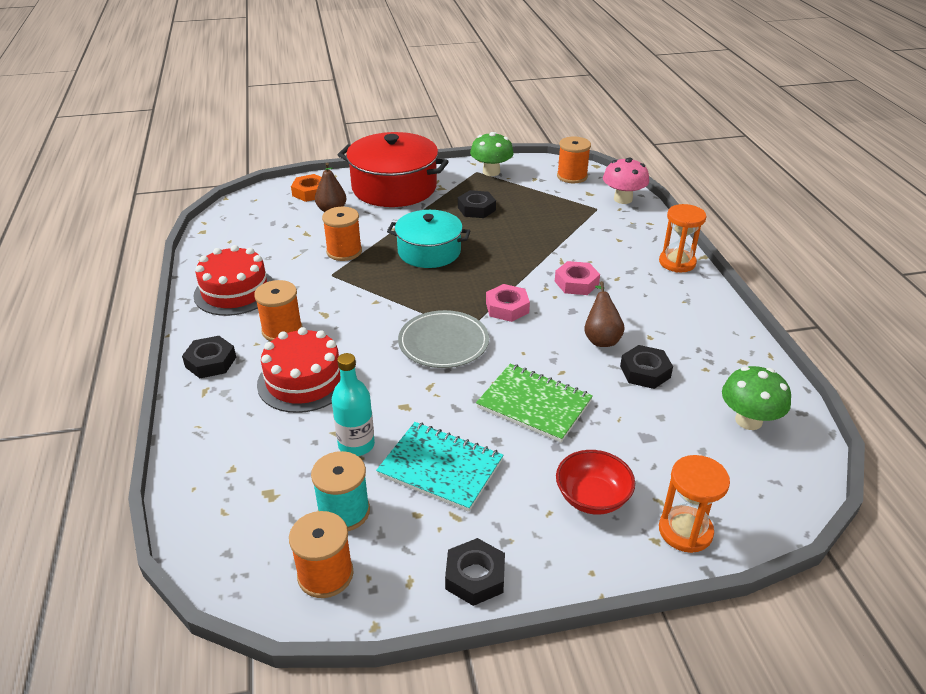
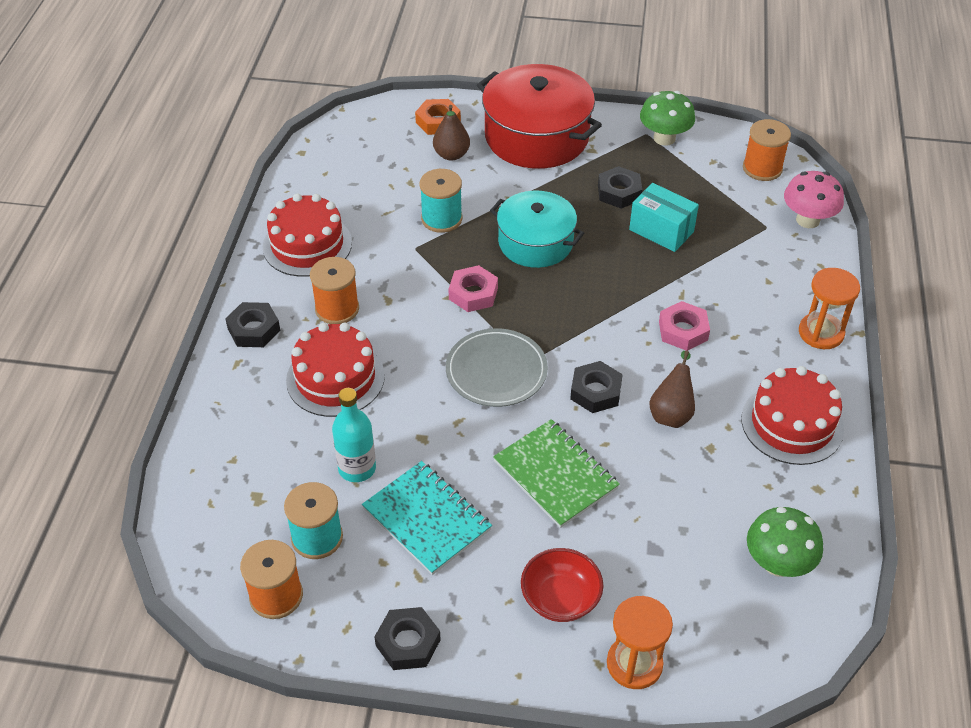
camera: 20 degrees right, 10 degrees up
(344, 251) = (441, 219): orange spool -> turquoise spool
(507, 308) = (587, 344): pink nut -> pink nut (473, 293)
(522, 225) = (661, 230): none -> turquoise box
(645, 372) = (697, 470): black nut -> black nut (595, 392)
(695, 323) = (792, 423): none -> red cake

